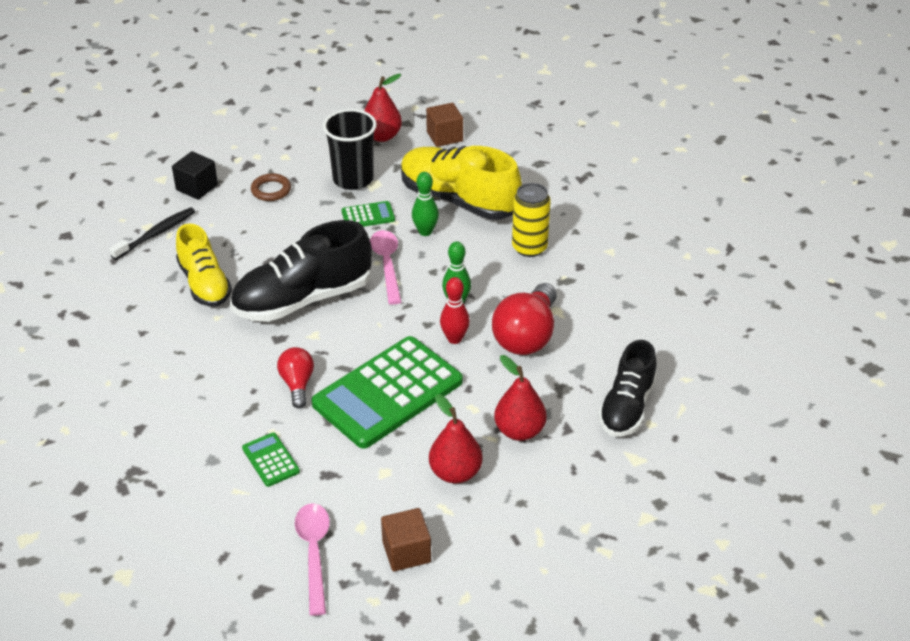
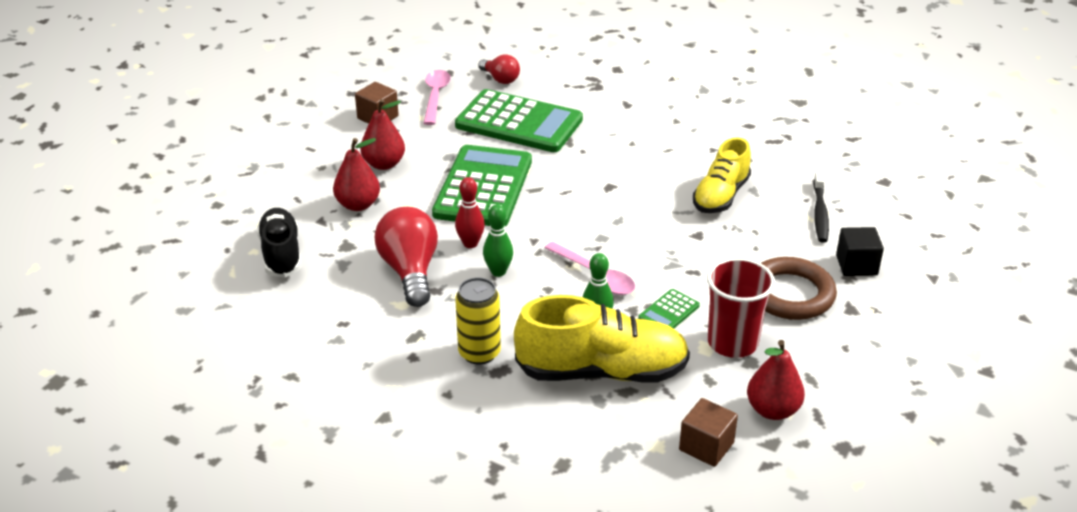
camera: 145 degrees right, 5 degrees down
(205, 284) = (720, 196): yellow shoe -> yellow shoe turned 90 degrees counterclockwise
(271, 190) = (790, 294): brown ring -> brown ring, size x1.86
(271, 460) = (519, 123): green calculator -> green calculator, size x2.36
(297, 384) = (556, 166): red light bulb -> red light bulb (500, 79)
(303, 299) = (628, 219): black shoe -> none
(314, 553) = (435, 96): pink spoon -> pink spoon turned 135 degrees counterclockwise
(353, 179) = (732, 343): black cup -> red cup

